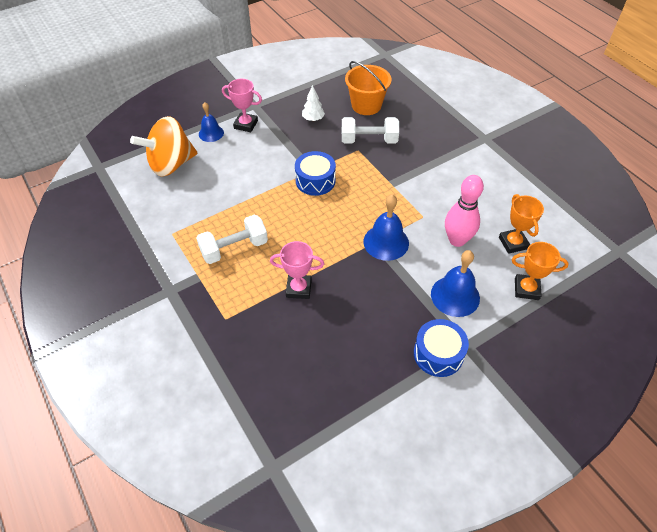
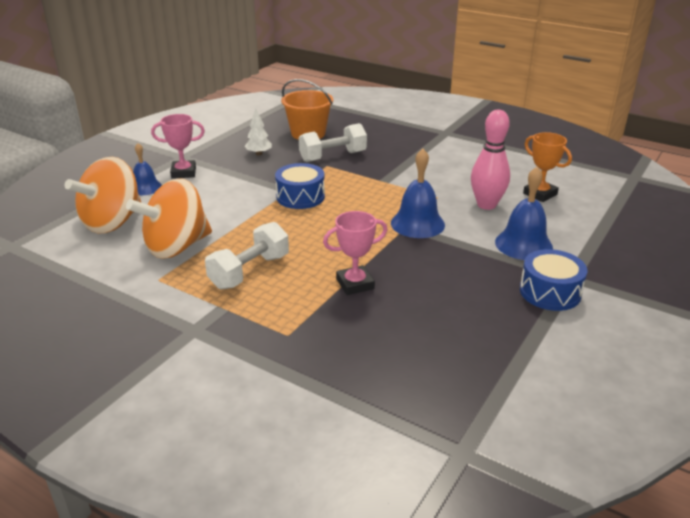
camera: 25 degrees left, 20 degrees down
(200, 205) = (176, 247): none -> orange spinning top
(526, 289) = (584, 222): orange trophy -> none

